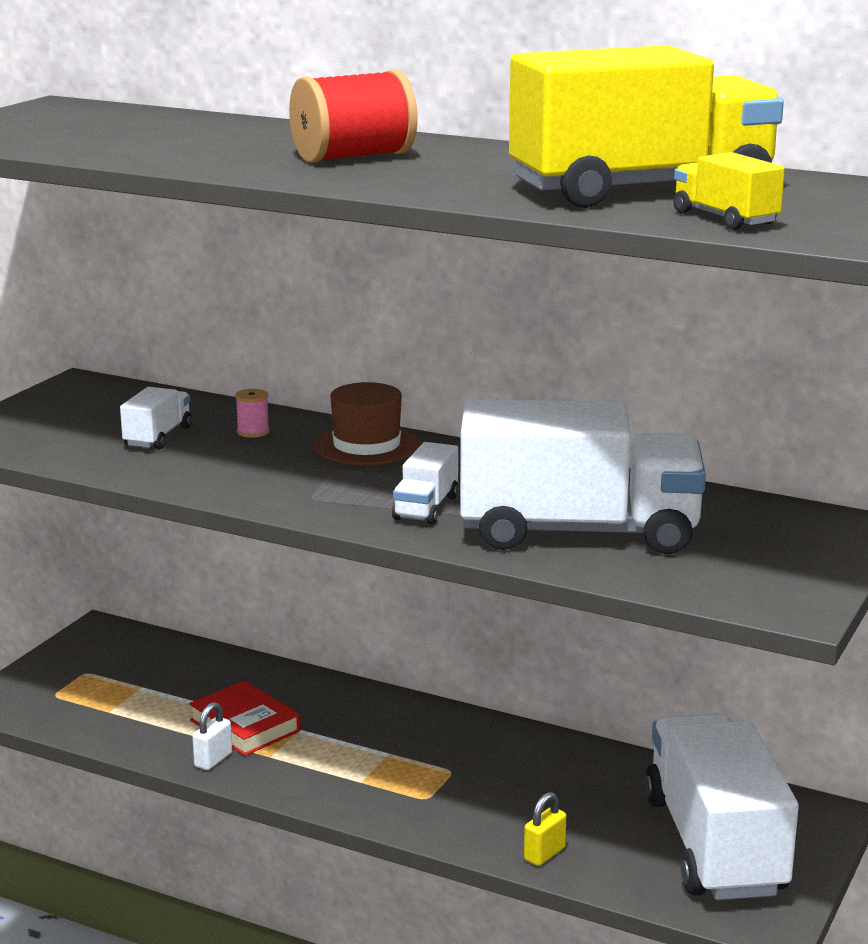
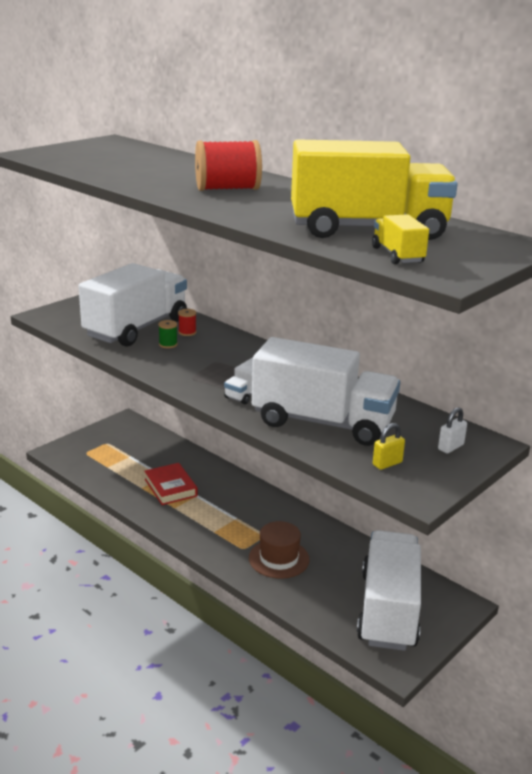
camera: 15 degrees right, 5 degrees up
(158, 437) = (136, 328): white truck -> white truck, size x2.33
(213, 760) = (145, 504): white padlock -> white padlock (450, 447)
(233, 454) = (168, 344): none -> green spool
(253, 432) = (187, 332): pink spool -> red spool
(366, 445) = (241, 349): brown hat -> brown hat (279, 559)
(544, 854) = (290, 595): yellow padlock -> yellow padlock (387, 463)

